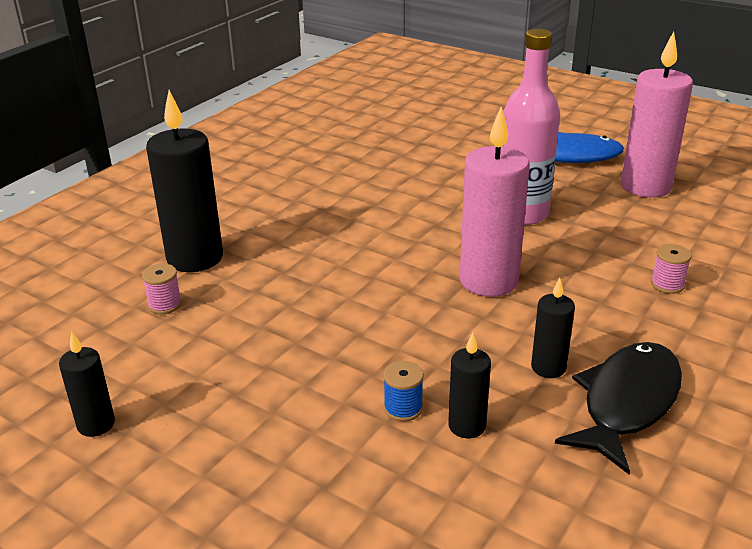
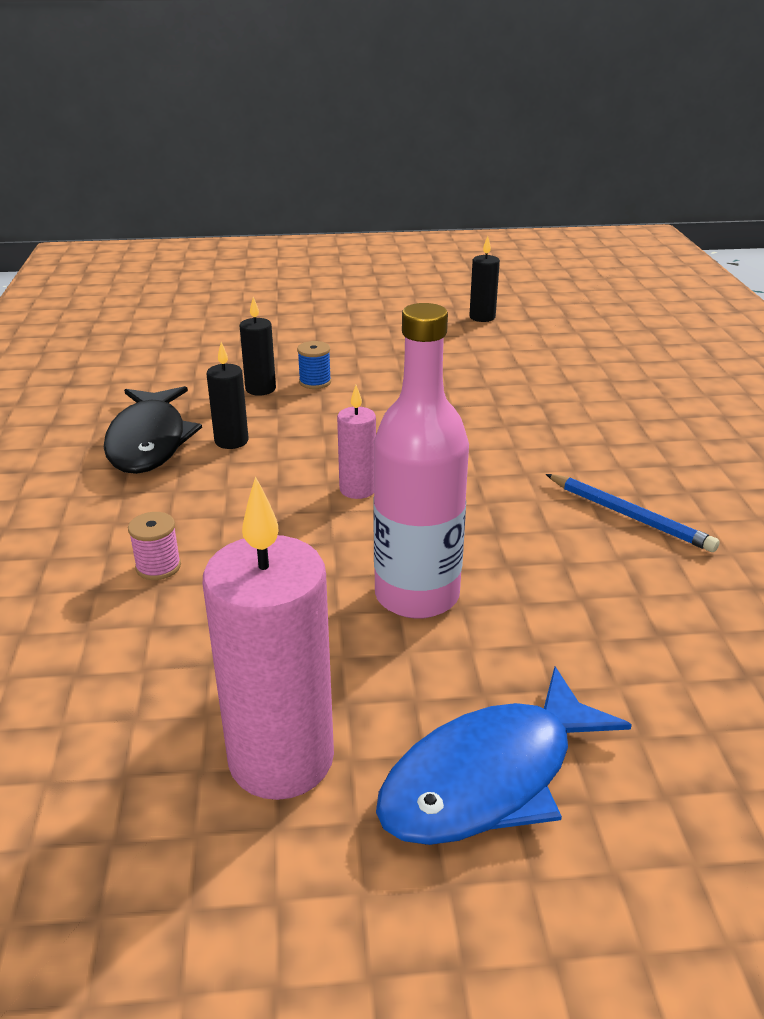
camera: 140 degrees right, 0 degrees up
(165, 305) = (580, 370): pink spool -> none
(195, 258) = (637, 403): black candle -> none
(351, 202) = (629, 516): none -> blue pencil
(488, 281) = (357, 489): pink candle -> pink candle, size x0.51

